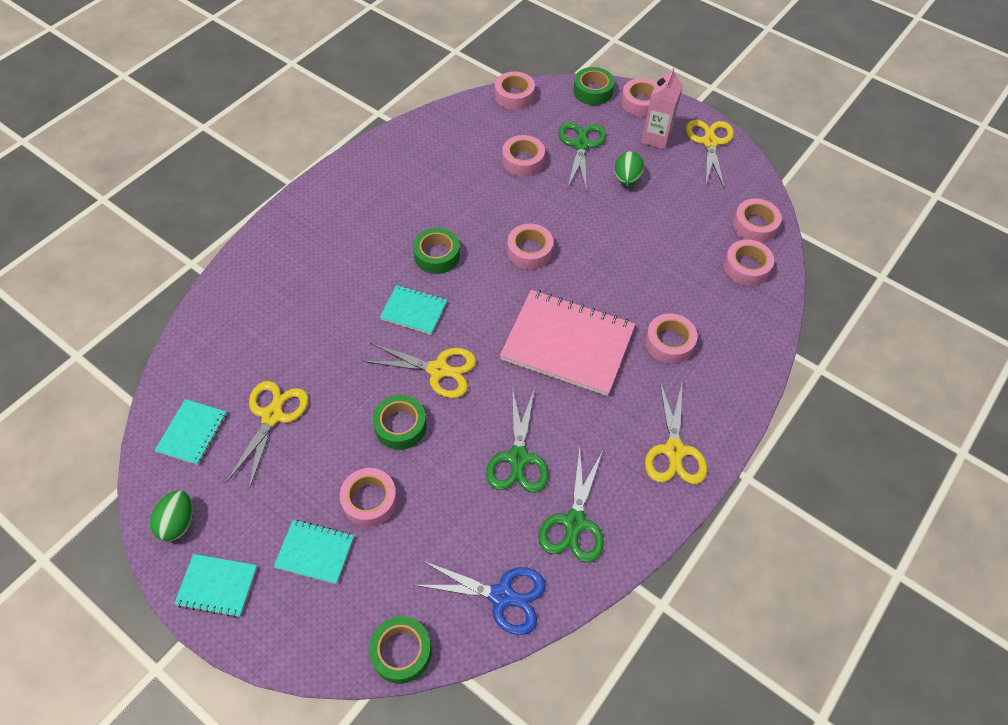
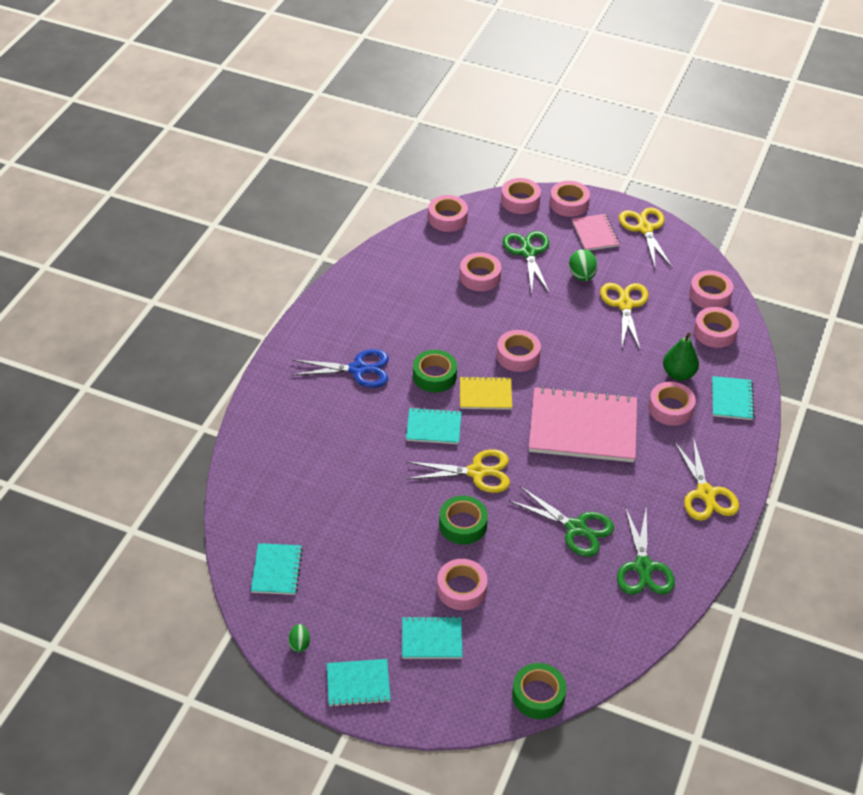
camera: 15 degrees left, 10 degrees down
(178, 523) = (299, 644): green egg -> green egg, size x0.62
(272, 416) = (344, 541): yellow scissors -> yellow scissors (625, 305)
(480, 286) = (485, 394): none -> yellow notebook
(502, 596) = (605, 635): blue scissors -> blue scissors (358, 369)
(518, 458) = (576, 528): green scissors -> green scissors turned 45 degrees counterclockwise
(593, 91) = (520, 201): green tape -> pink tape
(656, 138) = (595, 234): pink carton -> pink notebook
(691, 305) = (678, 374): none -> green pear
(740, 347) = (731, 399): none -> turquoise notebook

